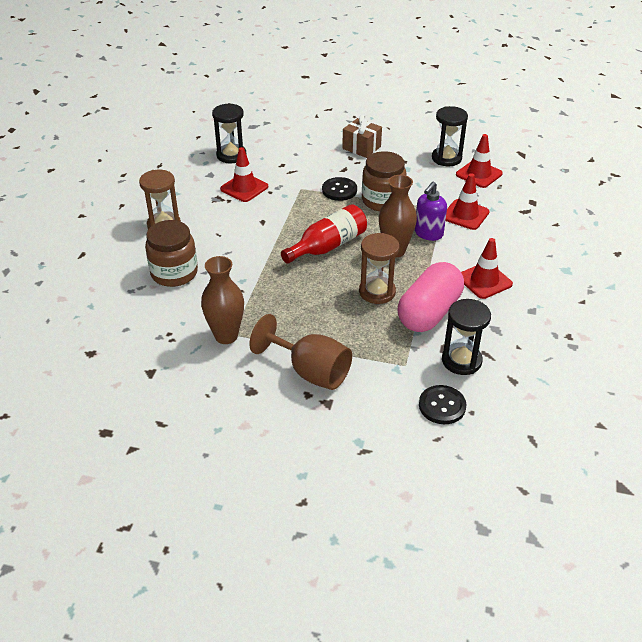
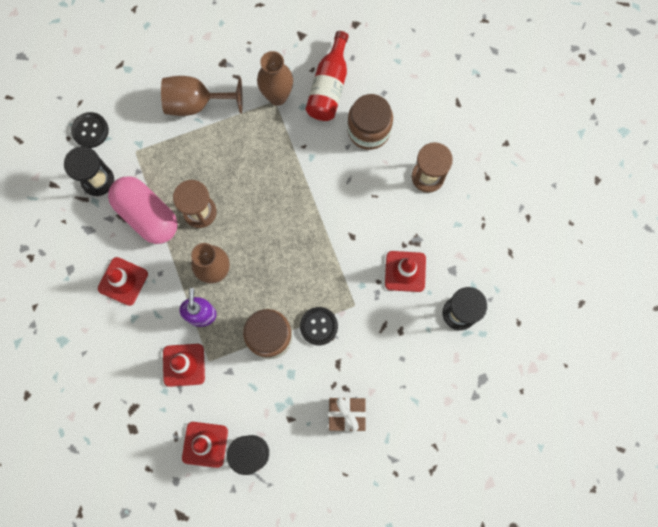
camera: 145 degrees right, 35 degrees up
(328, 246) = (274, 240): red bottle -> red bottle (329, 86)
(429, 312) = (147, 215): pink capsule -> pink capsule turned 45 degrees counterclockwise

